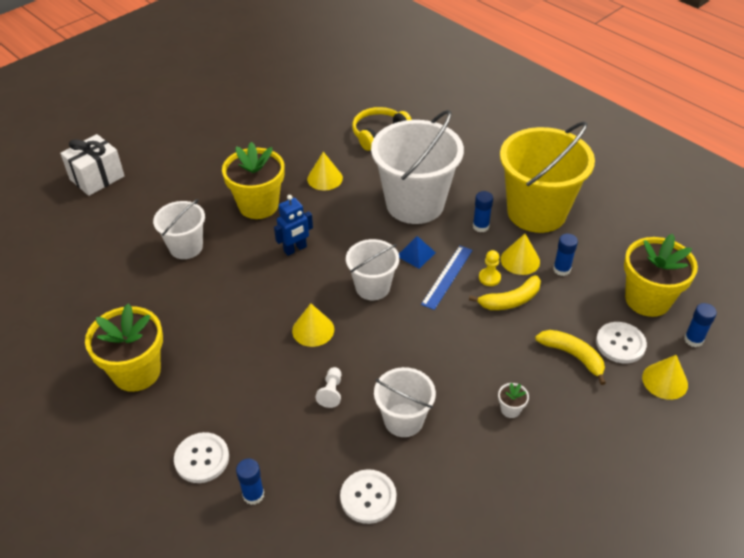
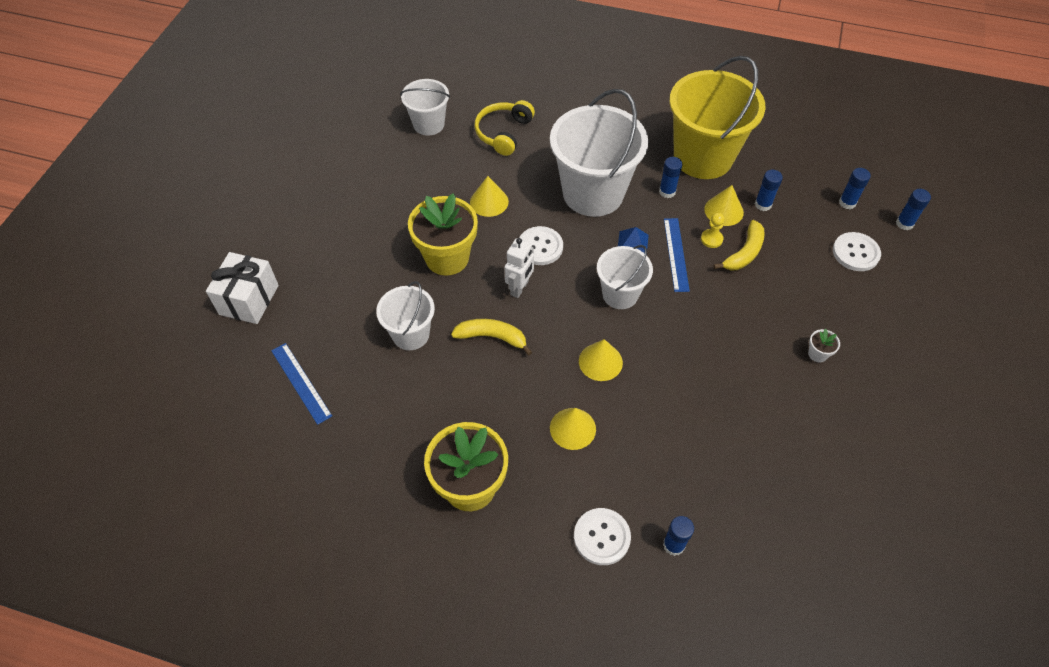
camera: 30 degrees left, 10 degrees up
(83, 246) = (301, 383): none -> blue ruler
(295, 249) = (519, 288): blue robot -> white robot
(331, 392) = (663, 413): white pawn -> none
(368, 497) = (768, 493): white button -> white button (540, 247)
(403, 420) = (742, 408): white bucket -> white bucket (428, 124)
(573, 356) = (829, 281): yellow banana -> yellow banana (492, 337)
(647, 299) = (847, 203): yellow flower pot -> blue glue stick
(665, 381) = (910, 270): yellow cone -> yellow cone (572, 428)

